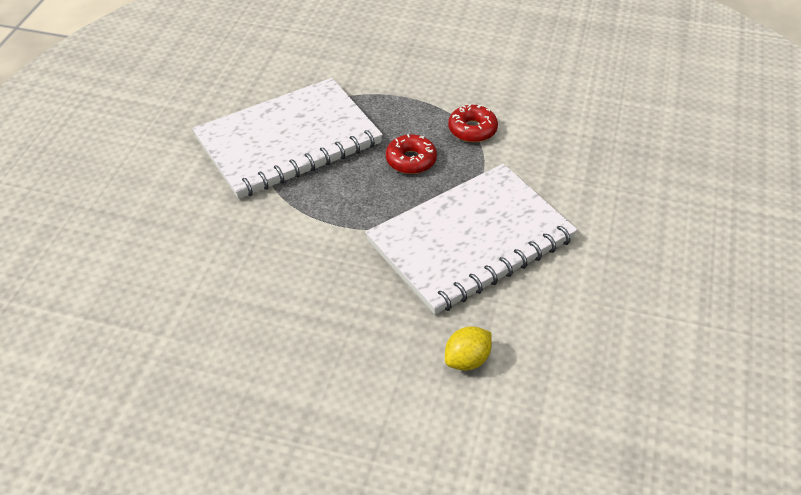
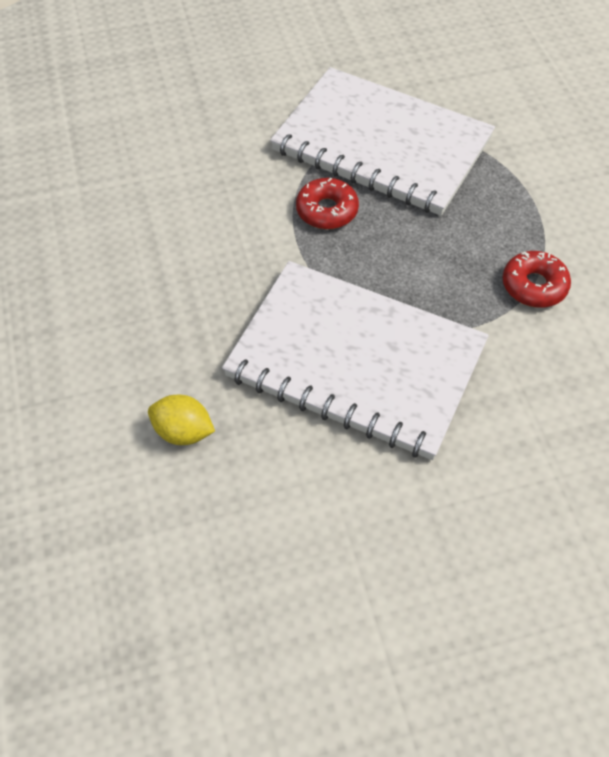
camera: 60 degrees right, 10 degrees up
(411, 160) = (436, 254): red donut -> red donut (327, 210)

